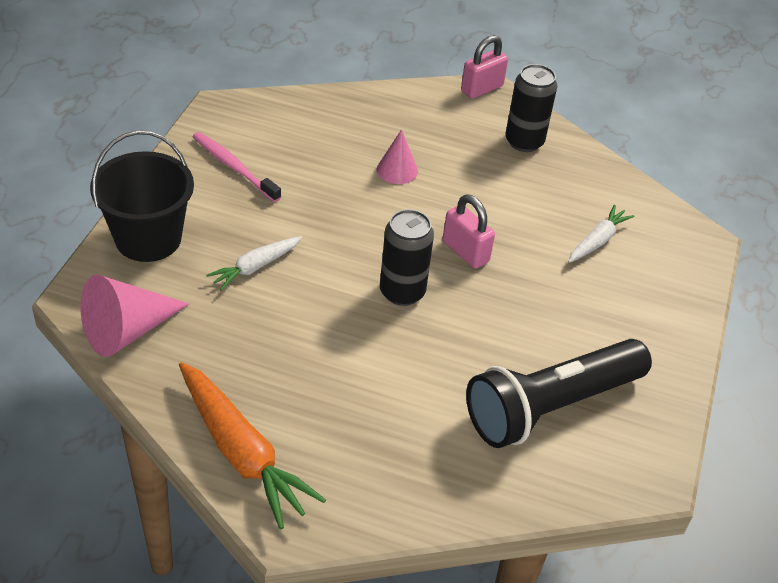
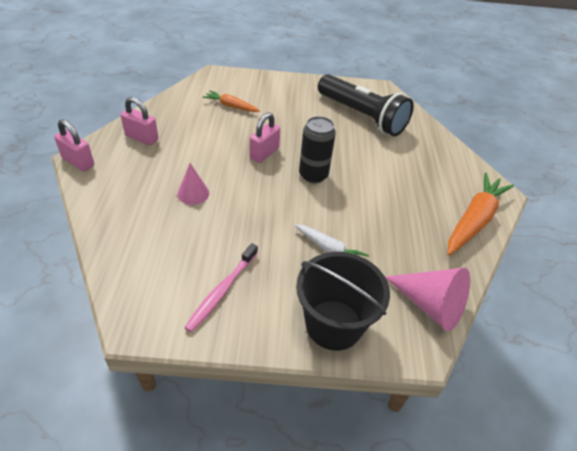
camera: 105 degrees left, 0 degrees up
(524, 141) = (142, 138): black can -> pink padlock
(597, 241) = (231, 106): white carrot -> orange carrot

